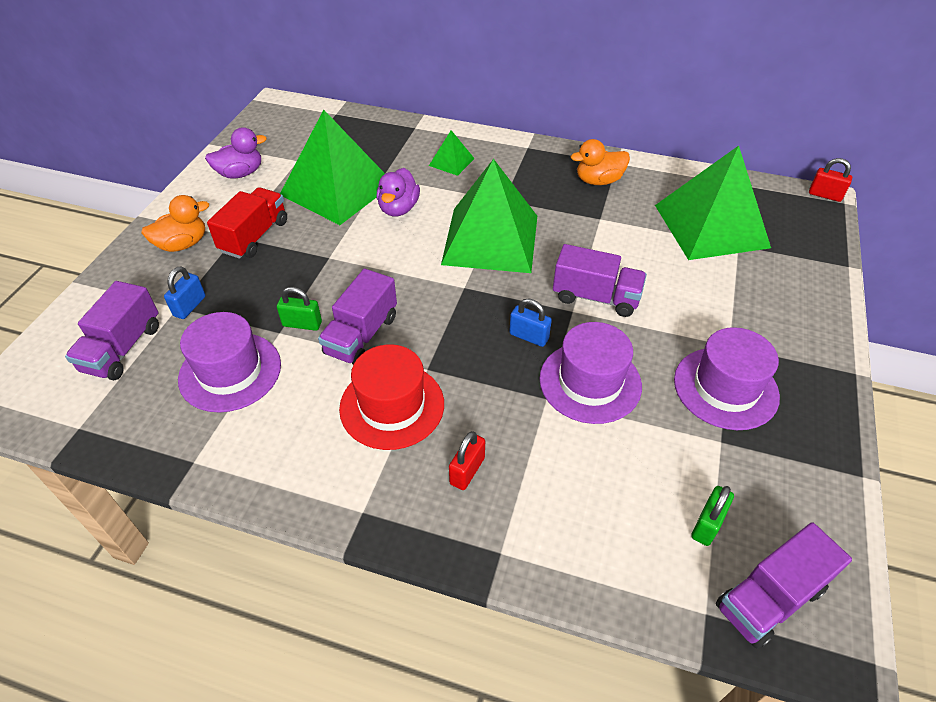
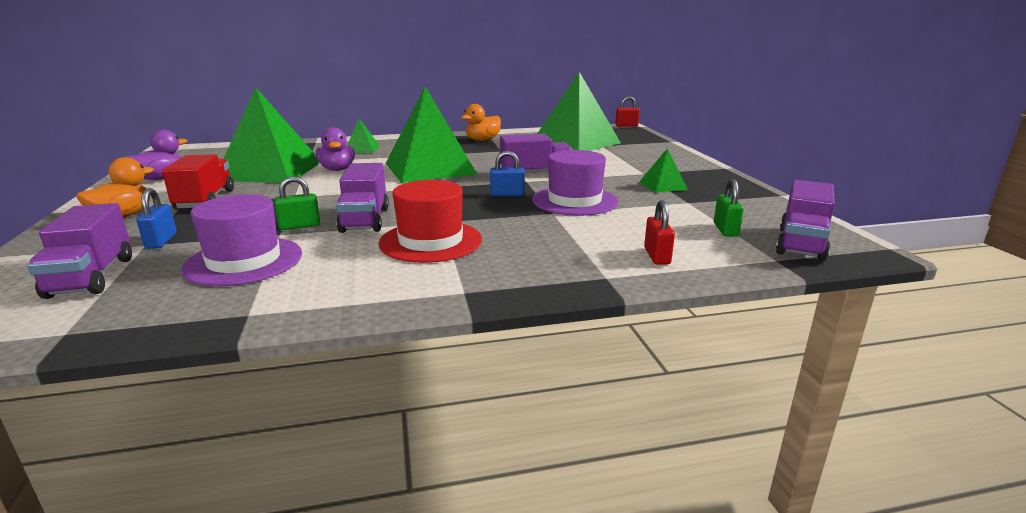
camera: 30 degrees left, 25 degrees down
(467, 471) = (531, 252): red padlock -> red padlock (657, 256)
(725, 388) = (663, 185): purple hat -> green pyramid

